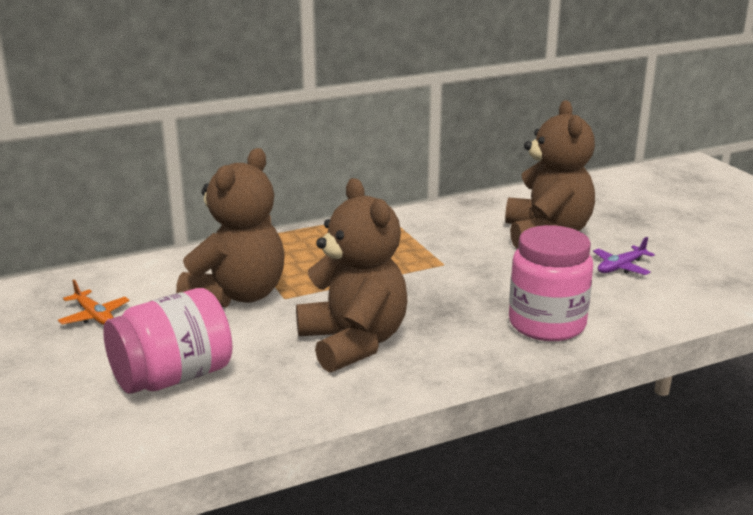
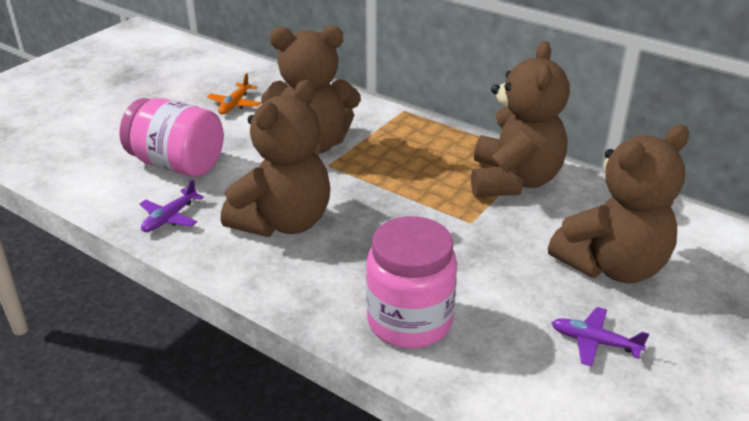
camera: 60 degrees right, 10 degrees up
(274, 404) = (169, 218): none -> purple plane
(407, 232) = (514, 181): none -> brown teddy bear

